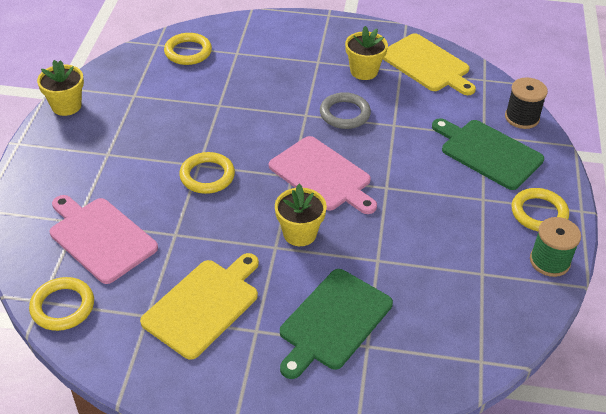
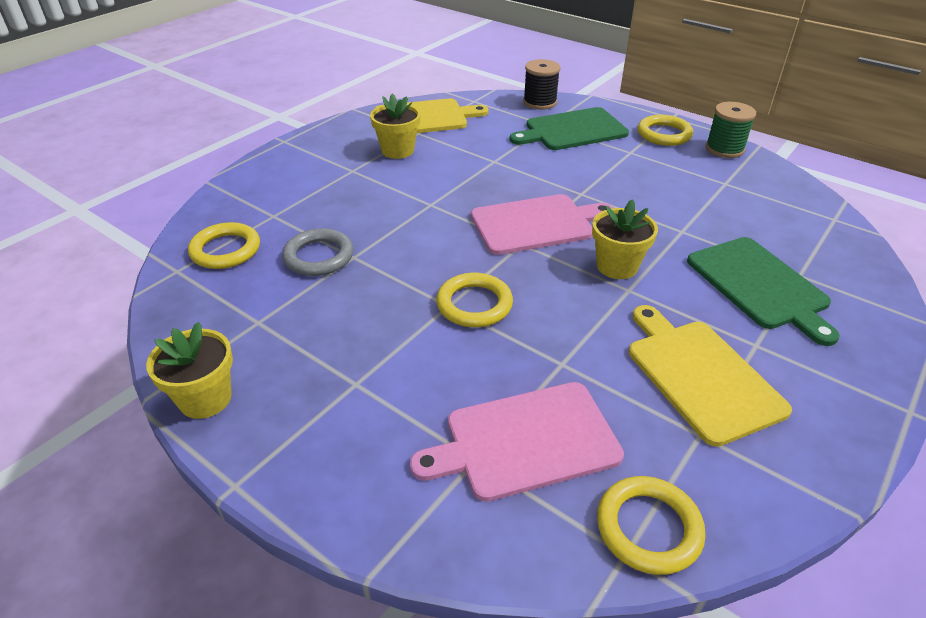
camera: 60 degrees left, 5 degrees down
(344, 114) = (452, 181): grey ring -> grey ring (319, 256)

